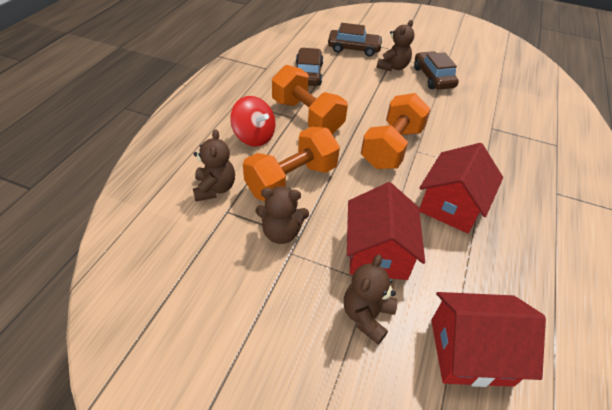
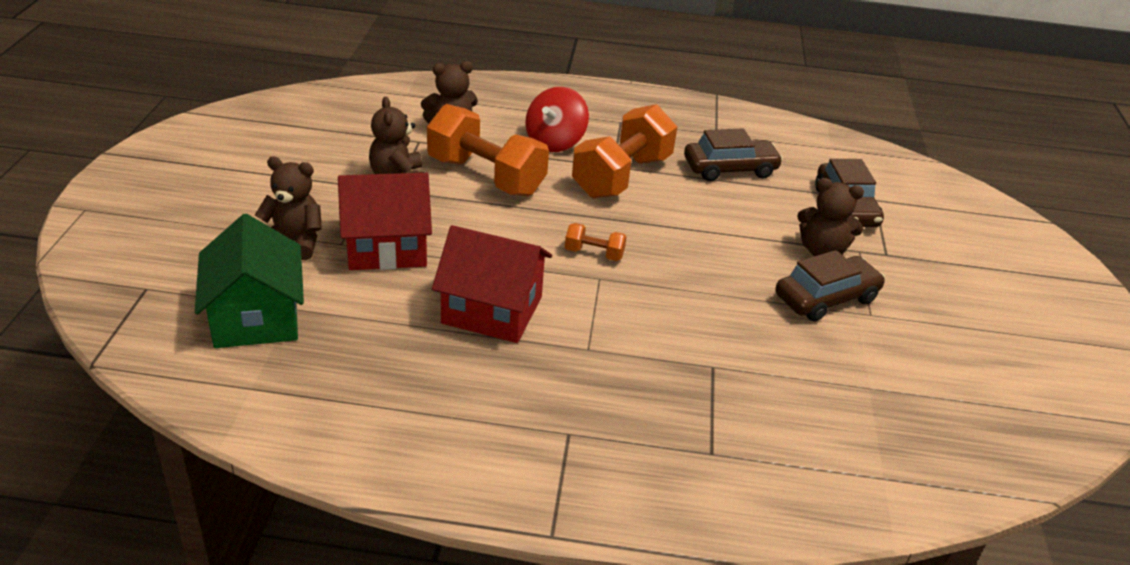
camera: 75 degrees right, 10 degrees down
(392, 147) = (594, 254): orange dumbbell -> orange dumbbell, size x0.45
(470, 351) = (256, 317): red house -> green house

